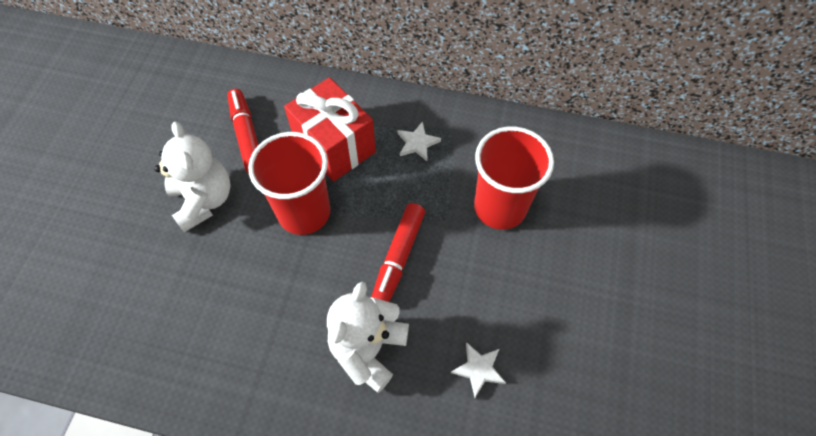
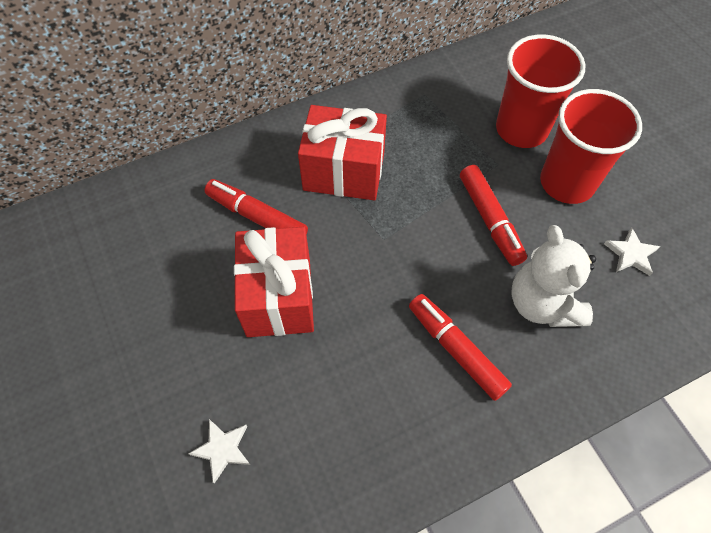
camera: 40 degrees left, 0 degrees up
(204, 200) = (279, 297): white teddy bear -> red gift
(273, 329) = (456, 349): none -> red marker
(304, 212) = (378, 242): red cup -> red cup (567, 182)
(417, 143) = (409, 124): white star -> white star (222, 449)

